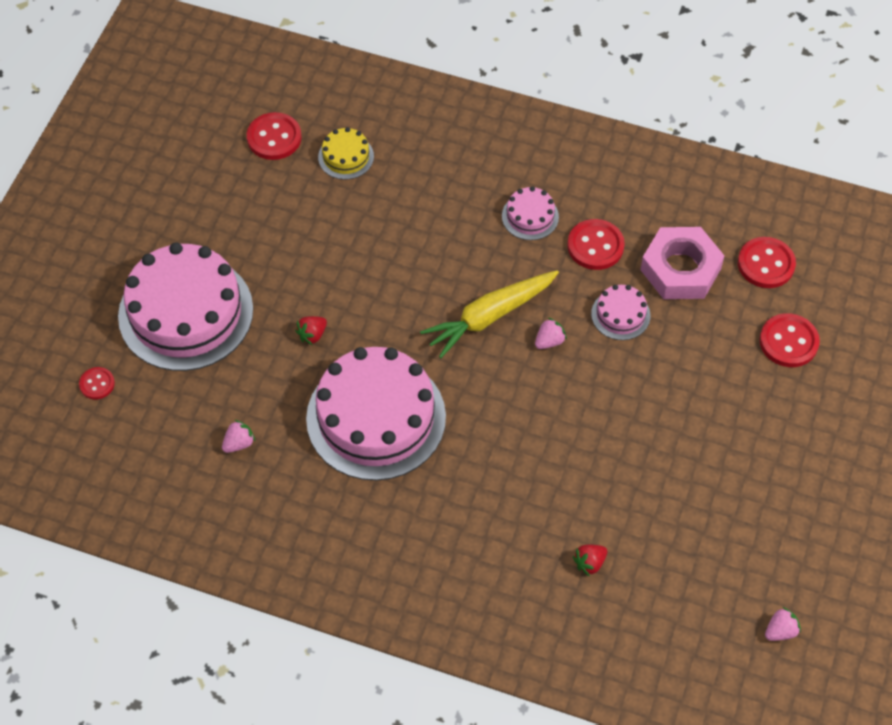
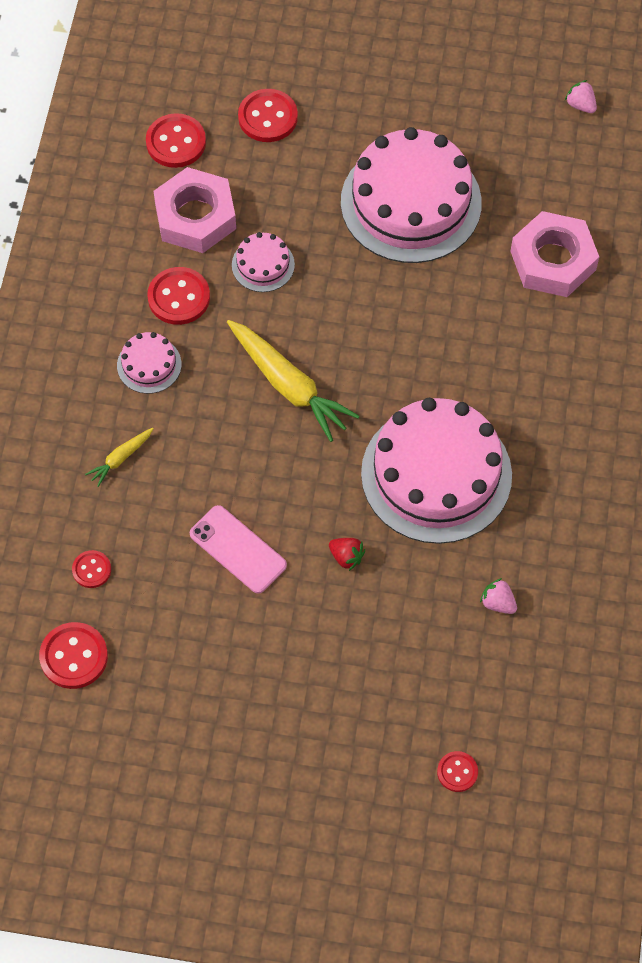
camera: 100 degrees left, 5 degrees up
(185, 312) = (343, 698): pink cake -> pink cake (411, 202)
(339, 257) = (238, 549): none -> pink phone
(346, 157) = (91, 570): yellow cake -> red button
(443, 186) = (121, 458): none -> yellow carrot
(549, 341) = (309, 325): pink strawberry -> none
(589, 563) = (553, 260): red strawberry -> pink nut

